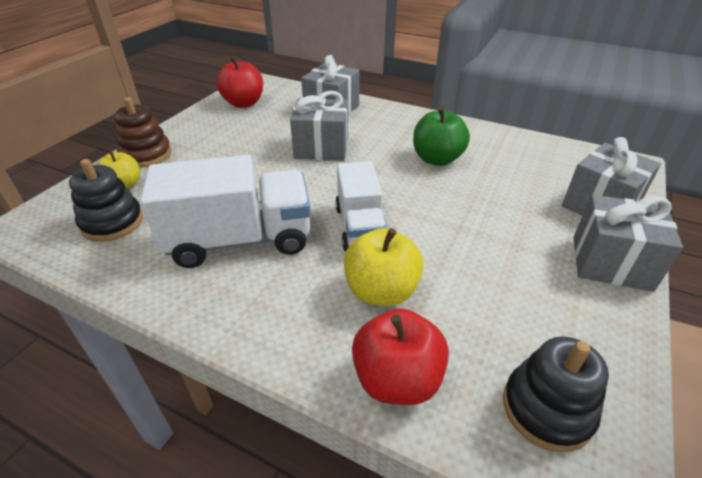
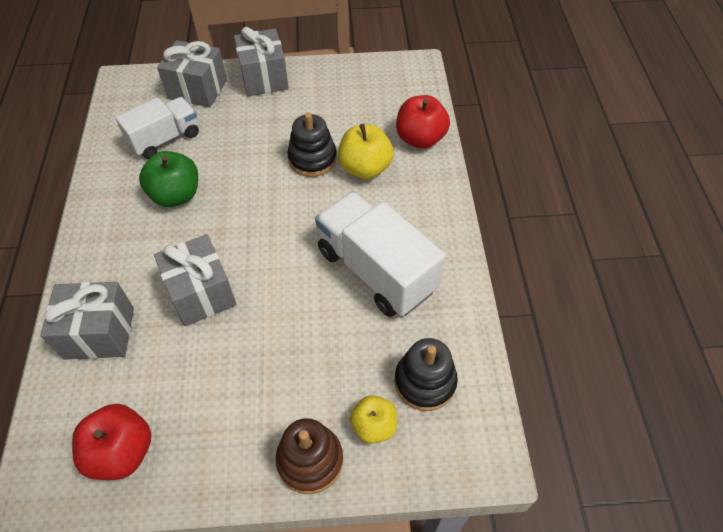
camera: 120 degrees left, 15 degrees up
(360, 227) = (309, 206): white truck -> white truck (165, 139)
(547, 409) = (393, 86): black stacking toy -> black stacking toy (312, 159)

